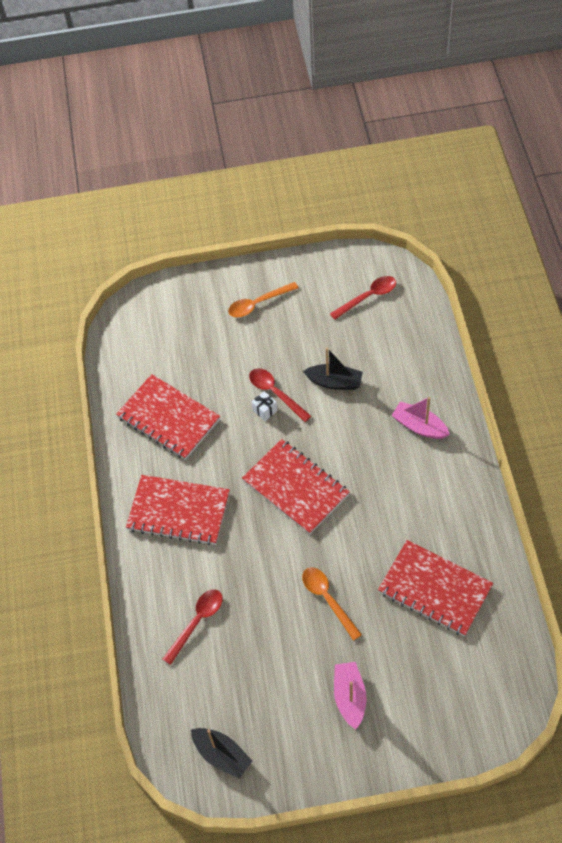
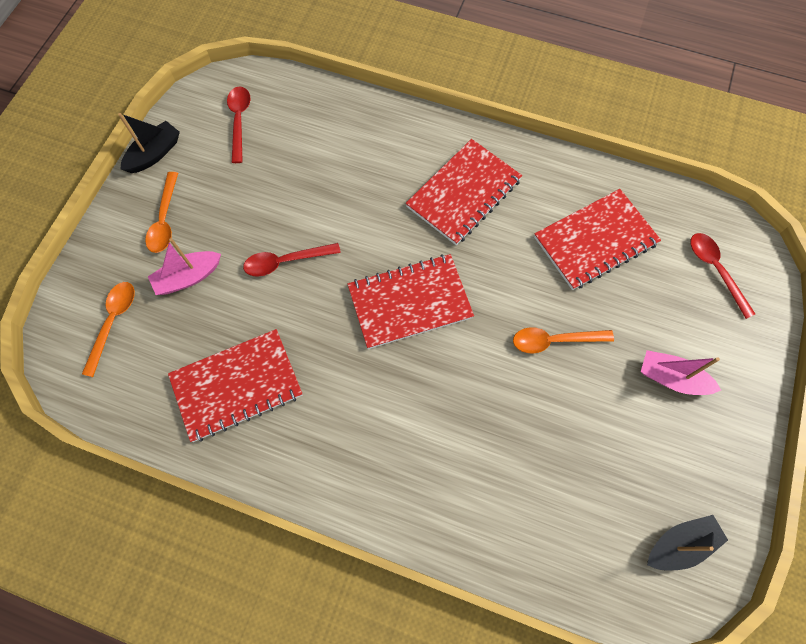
camera: 65 degrees left, 10 degrees up
(167, 323) = (113, 322): none -> orange spoon
(178, 511) = (361, 437): red notebook -> red notebook (464, 193)
(197, 622) = (509, 488): red spoon -> red spoon (715, 270)
(265, 410) = (299, 282): white gift -> none
(334, 382) = (313, 201): black boat -> black boat (154, 154)
(419, 426) = (414, 158): pink boat -> pink boat (188, 277)

